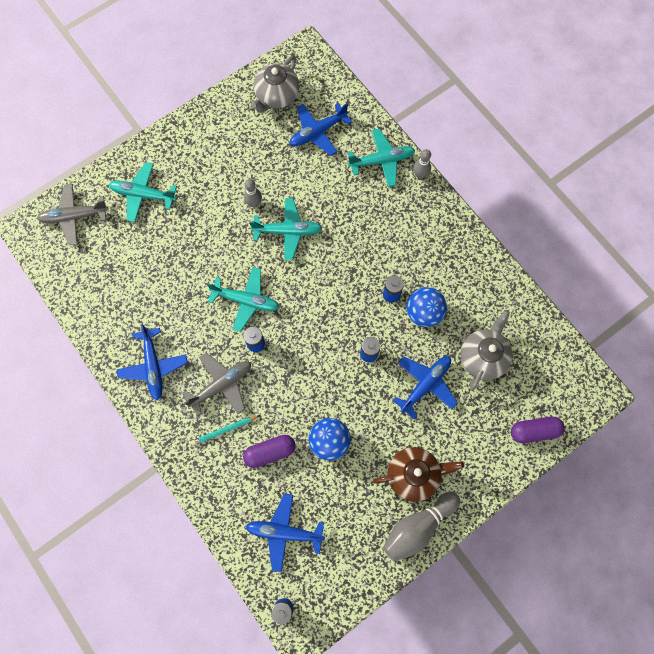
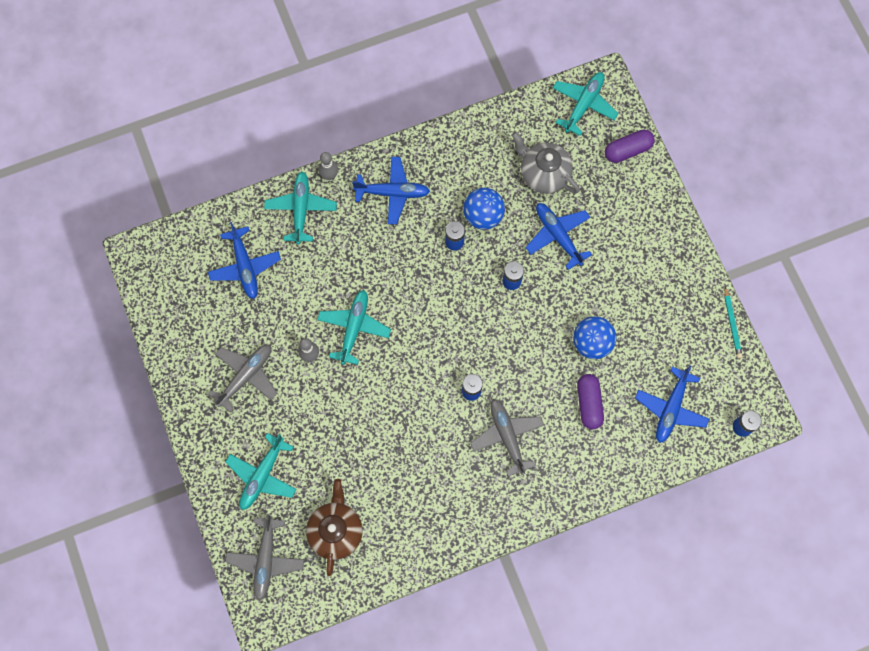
camera: 75 degrees left, 0 degrees up
(153, 366) = (468, 503): blue plane -> blue plane (393, 192)
(224, 159) = (246, 376): none -> grey plane
(224, 430) = (555, 444): turquoise pencil -> turquoise pencil (732, 324)
(246, 300) = (421, 390): turquoise plane -> turquoise plane (583, 104)
(276, 96) = (185, 299): grey teapot -> none
(413, 474) = (643, 272): brown teapot -> brown teapot (336, 531)
(417, 527) = (693, 282): grey bowling pin -> none
(534, 431) = (627, 150): purple capsule -> purple capsule turned 60 degrees clockwise

